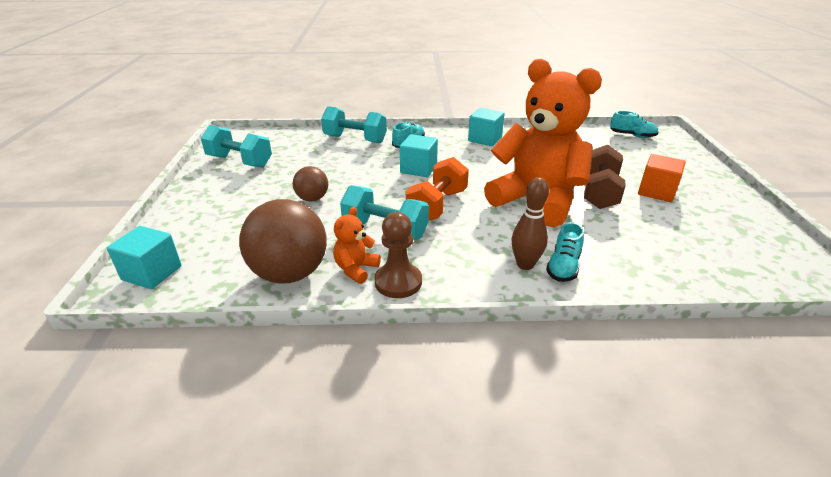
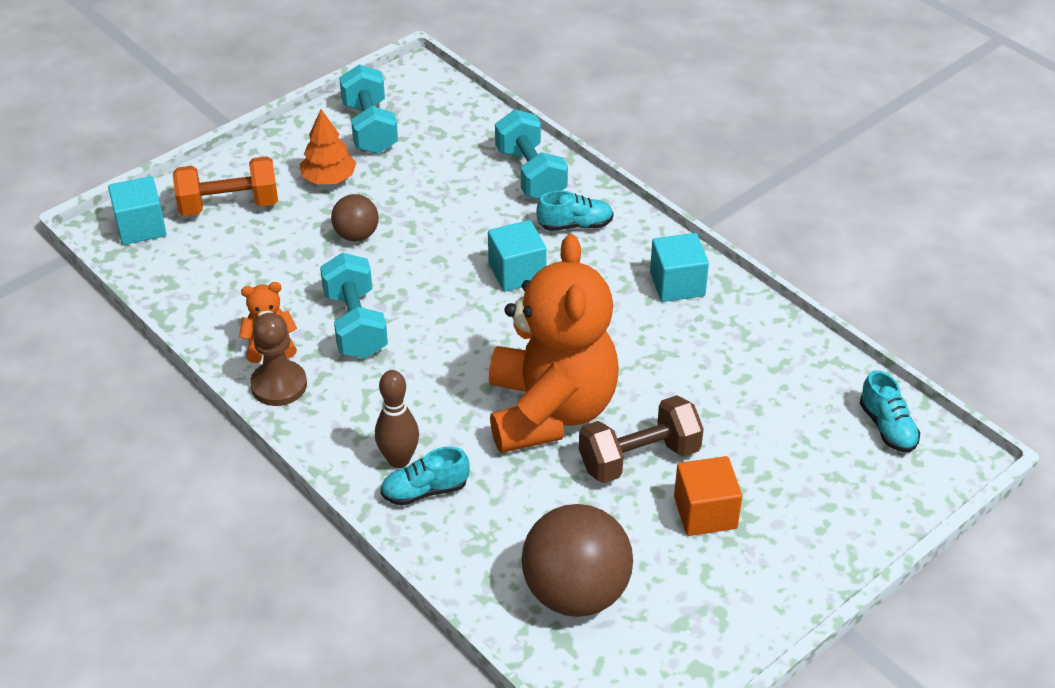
camera: 50 degrees right, 10 degrees up
(252, 188) = (329, 179): none -> orange tree
(290, 273) = (221, 308): brown ball -> brown ball (576, 593)
(437, 206) = (446, 335): orange dumbbell -> orange dumbbell (229, 205)

